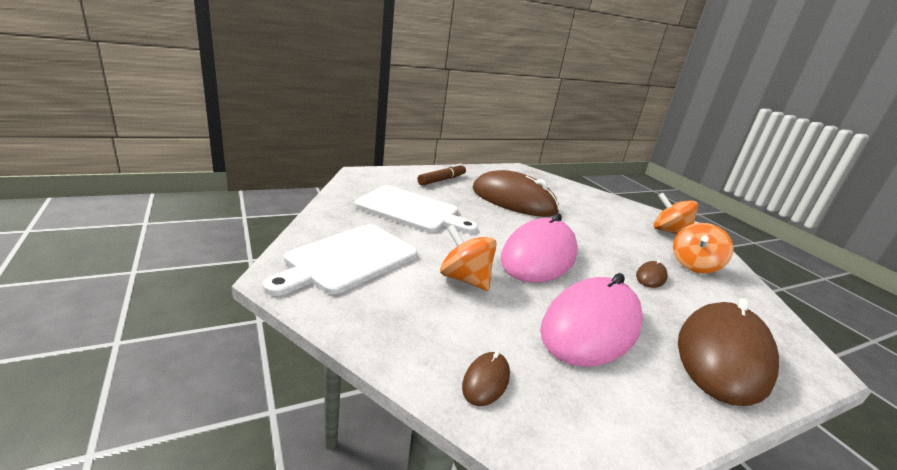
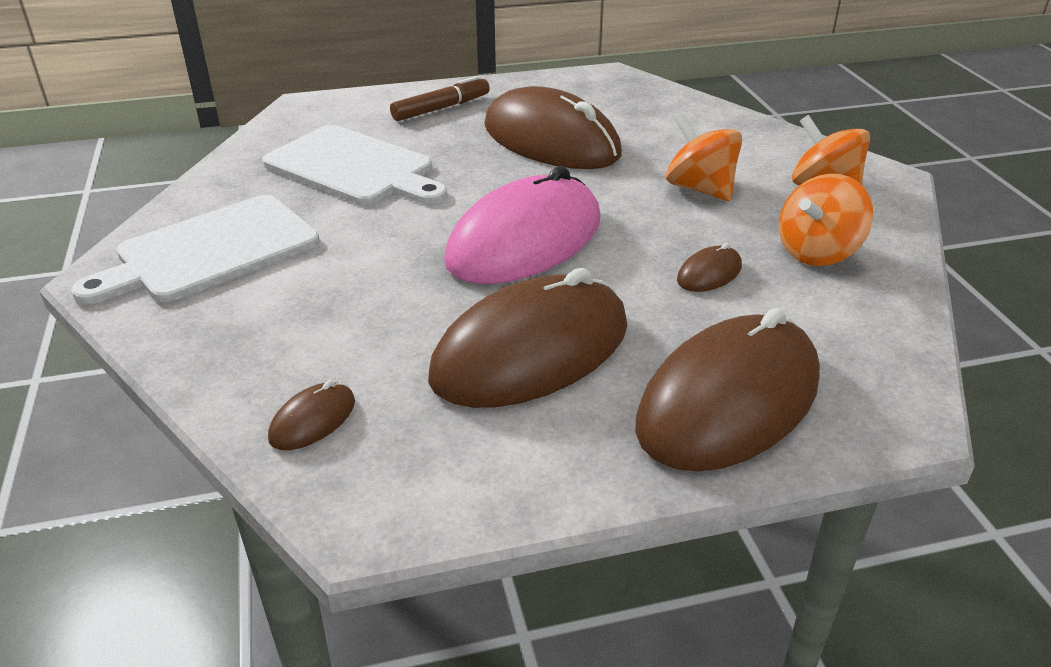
camera: 15 degrees right, 10 degrees up
(464, 279) = (372, 279): orange spinning top -> orange spinning top (700, 189)
(591, 326) = (531, 351): pink mouse -> brown mouse

